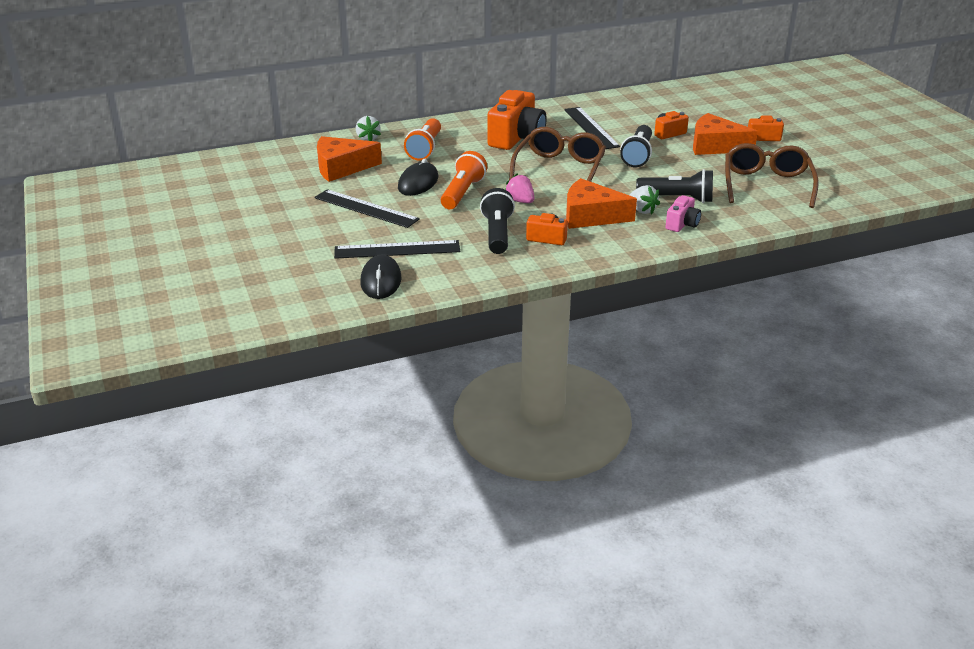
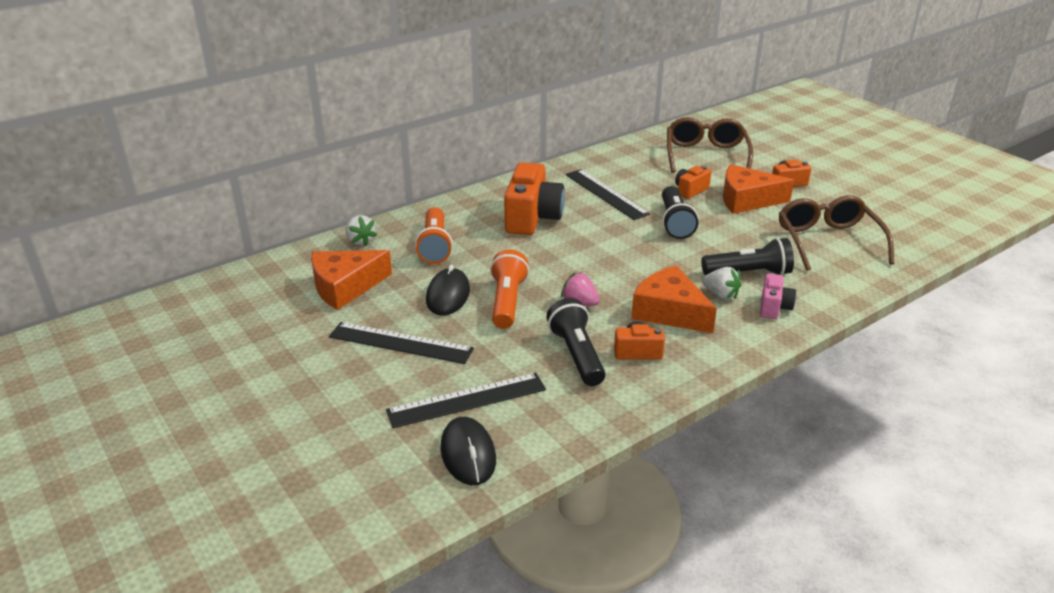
camera: 15 degrees left, 0 degrees up
(559, 168) = (600, 251): brown glasses -> brown glasses (706, 155)
(591, 216) = (669, 311): orange cheese -> orange cheese turned 45 degrees clockwise

